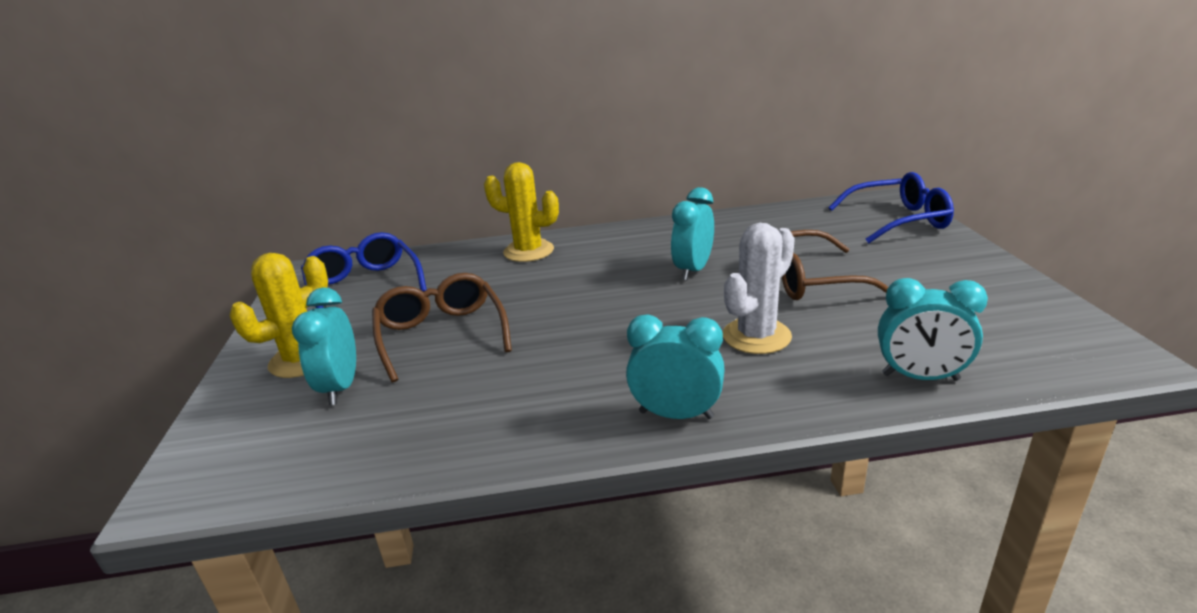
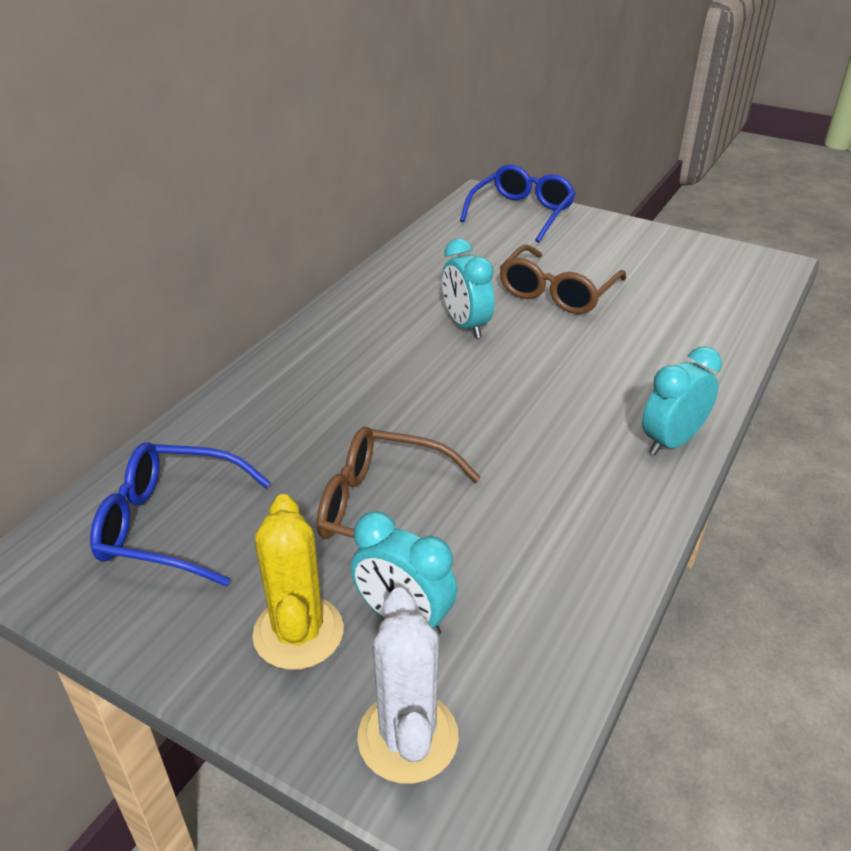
camera: 55 degrees left, 10 degrees up
(528, 251) = (279, 384): yellow cactus -> none
(756, 336) = (608, 355): white cactus -> white cactus (408, 737)
(920, 377) = (729, 330): turquoise clock -> none

